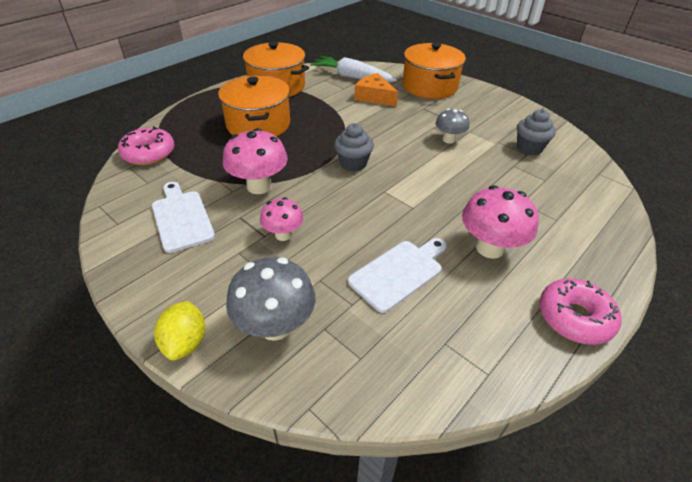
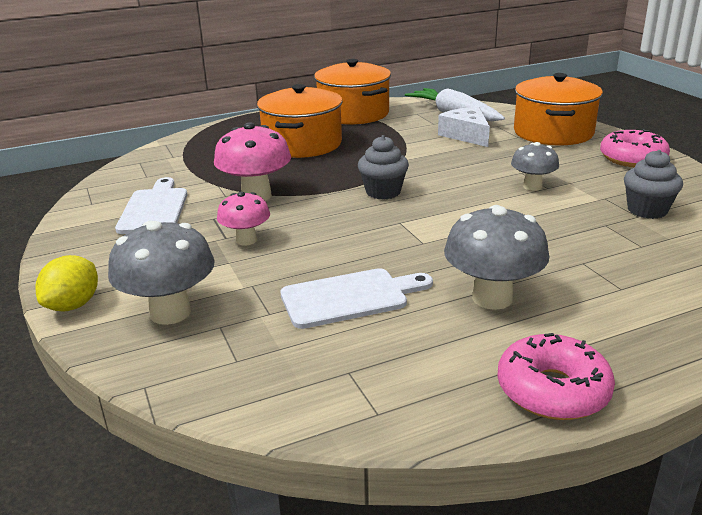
camera: 25 degrees right, 15 degrees down
(149, 153) = (167, 154): pink donut -> pink donut (632, 158)
(374, 97) = (466, 135): orange cheese -> white cheese
(490, 248) = (492, 298): pink mushroom -> grey mushroom

